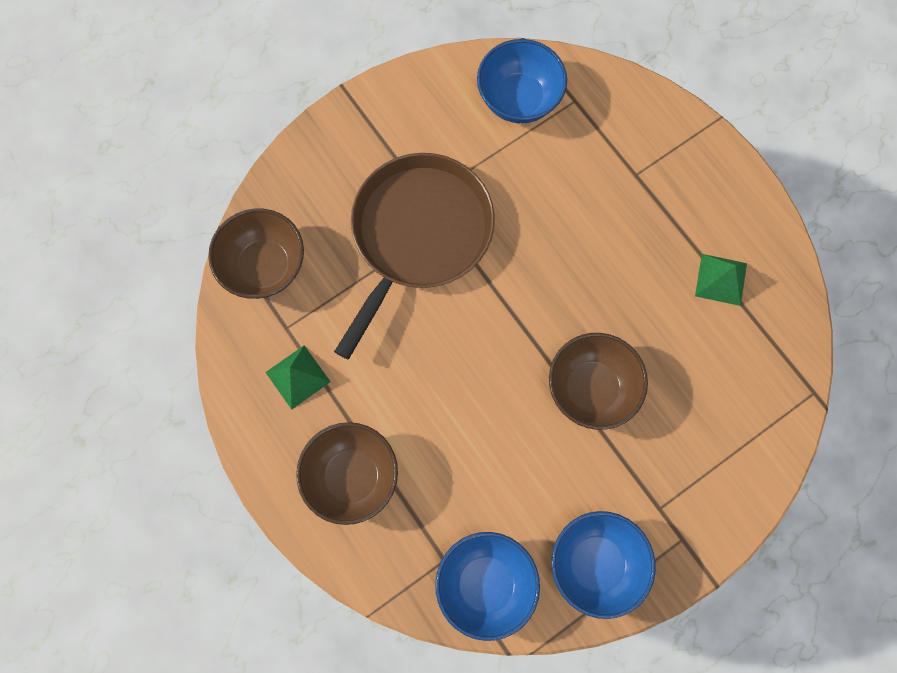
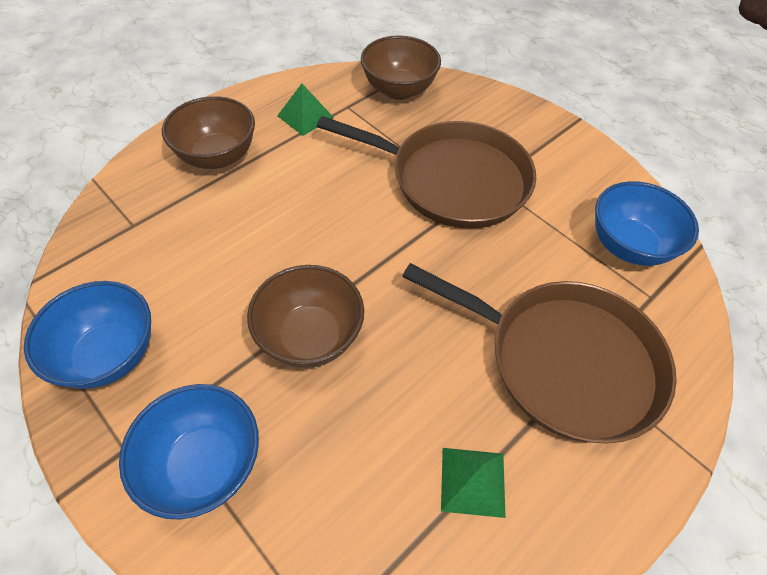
camera: 80 degrees right, 20 degrees down
(485, 583) = (104, 258): blue bowl -> blue bowl (204, 464)
(629, 188) = (564, 361): none -> brown pan

